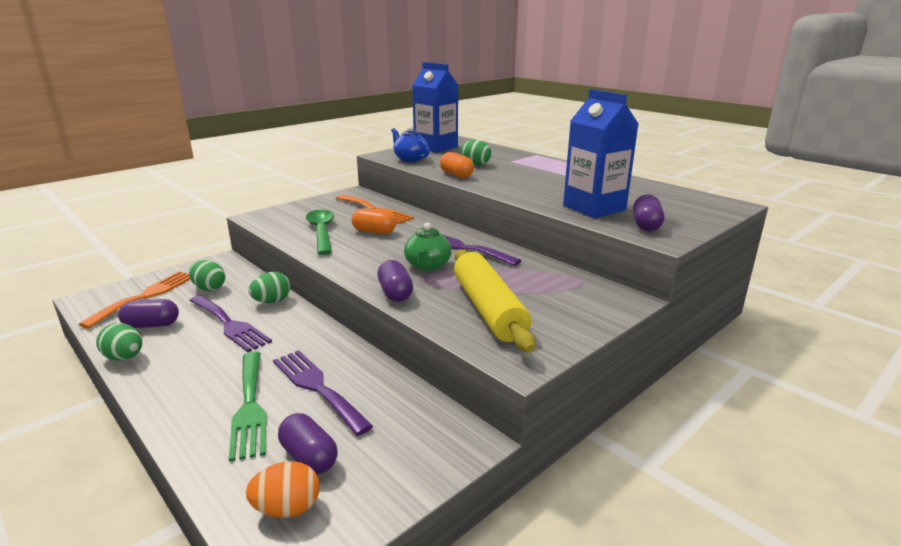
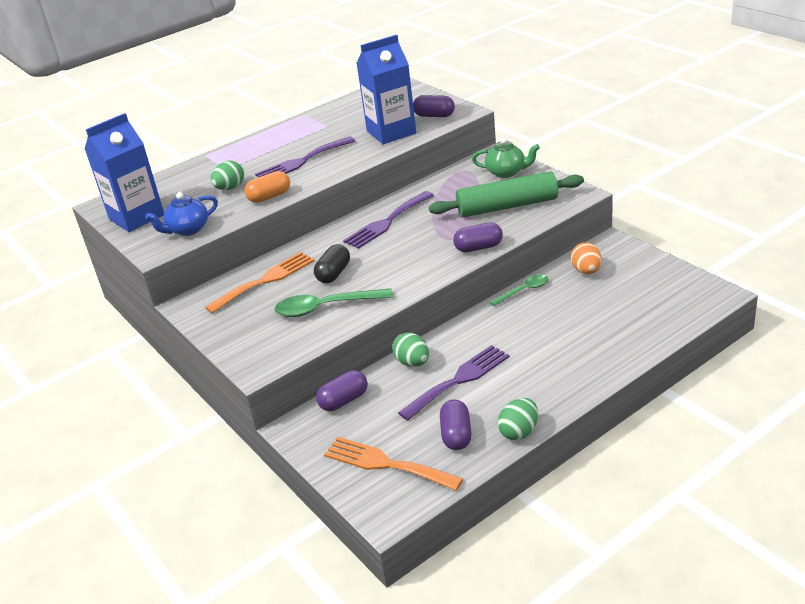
camera: 80 degrees left, 10 degrees up
(209, 288) = (374, 417): green egg -> none
(250, 406) = (586, 337): green fork -> none
(287, 508) = (681, 301): orange egg -> orange egg (586, 271)
(309, 457) = (636, 301): purple capsule -> purple capsule (344, 401)
(317, 387) = (559, 310): purple fork -> purple fork (302, 161)
(368, 362) = (523, 291): none -> green spoon
(374, 232) = (334, 273): orange capsule -> black capsule
(427, 266) = (425, 236): green teapot -> green teapot (506, 172)
(488, 309) = (507, 206): yellow rolling pin -> green rolling pin

